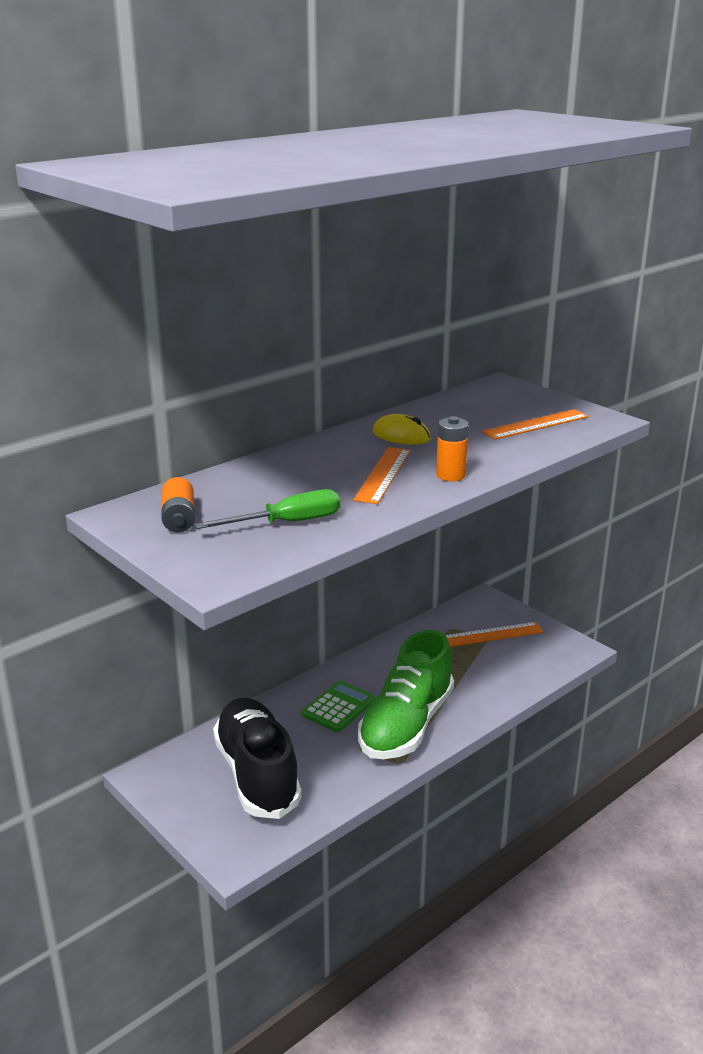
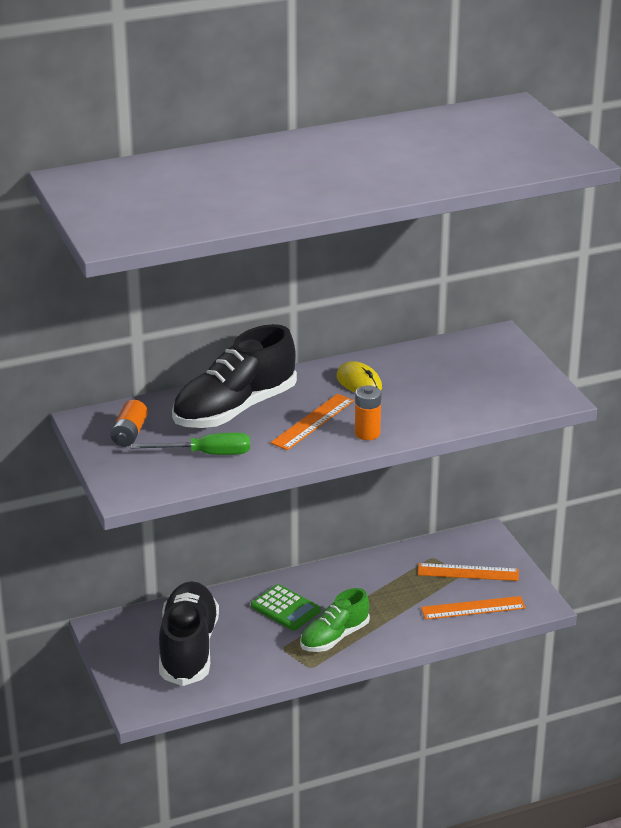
camera: 20 degrees right, 5 degrees up
(287, 477) = (234, 409): none -> black shoe
(338, 707) = (286, 608): green calculator -> green calculator turned 75 degrees clockwise
(406, 725) = (334, 637): green shoe -> green shoe, size x0.61
(536, 424) = (487, 392): orange ruler -> orange ruler (473, 608)

